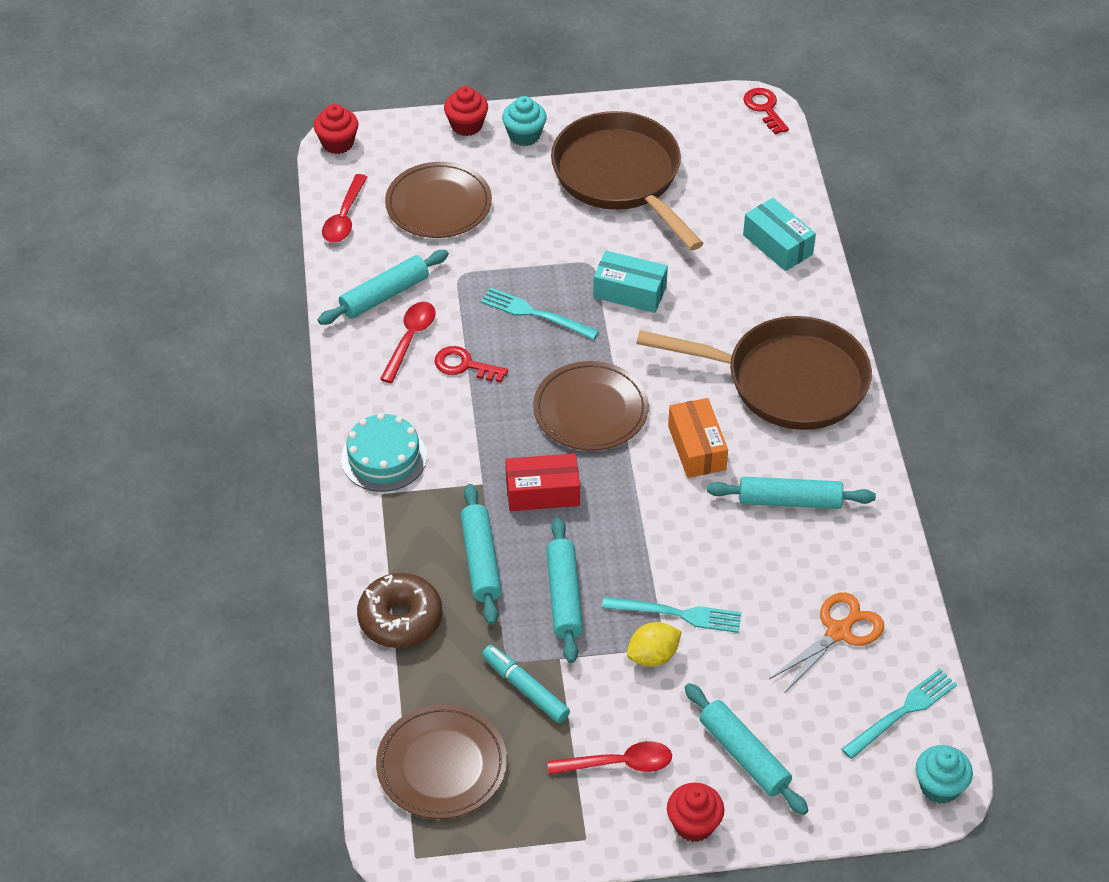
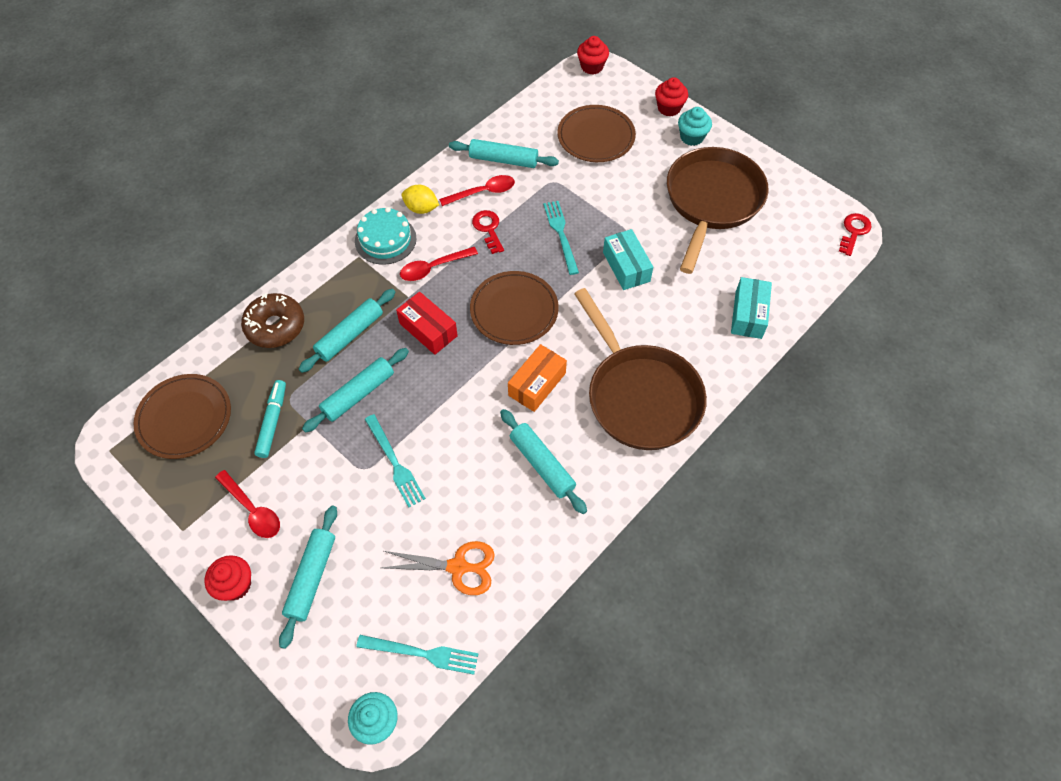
camera: 50 degrees right, 10 degrees up
(344, 217) = (541, 105): red spoon -> red spoon (433, 268)
(653, 656) = (351, 472): yellow lemon -> yellow lemon (421, 208)

